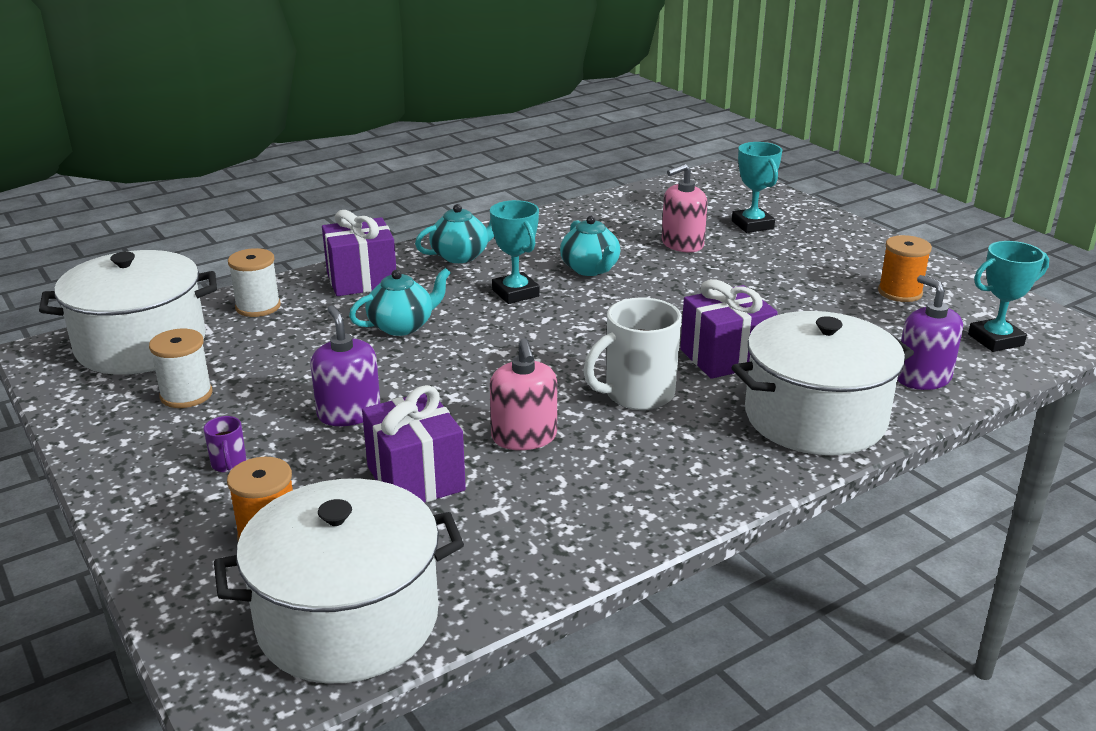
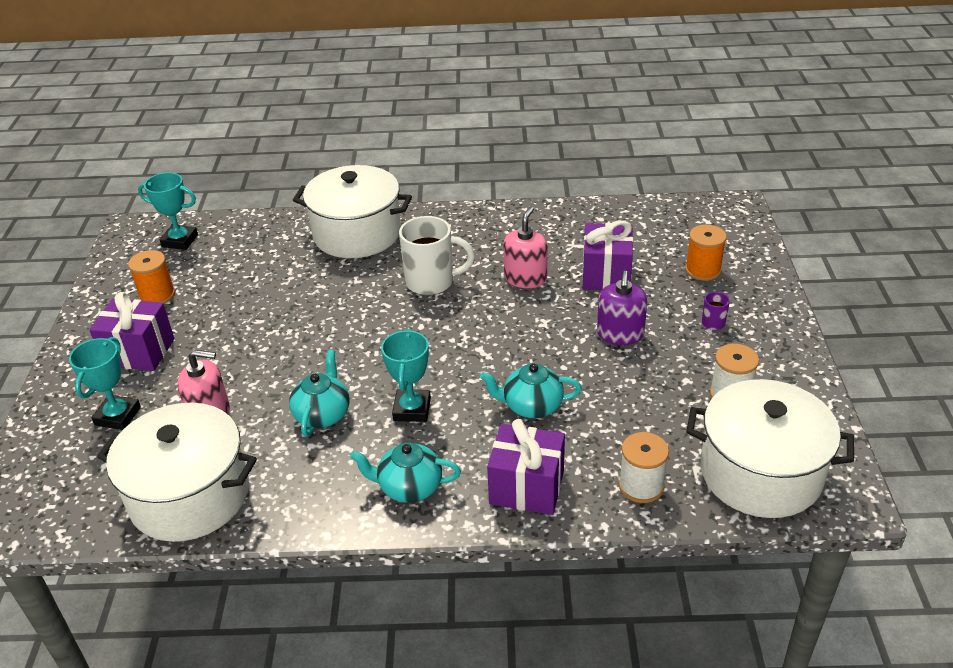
camera: 145 degrees left, 10 degrees up
(348, 619) = (679, 220): white pot -> white pot (190, 495)
(725, 357) = (346, 288): purple gift -> purple gift (139, 352)
(922, 378) = (264, 234): purple soap dispenser -> none

